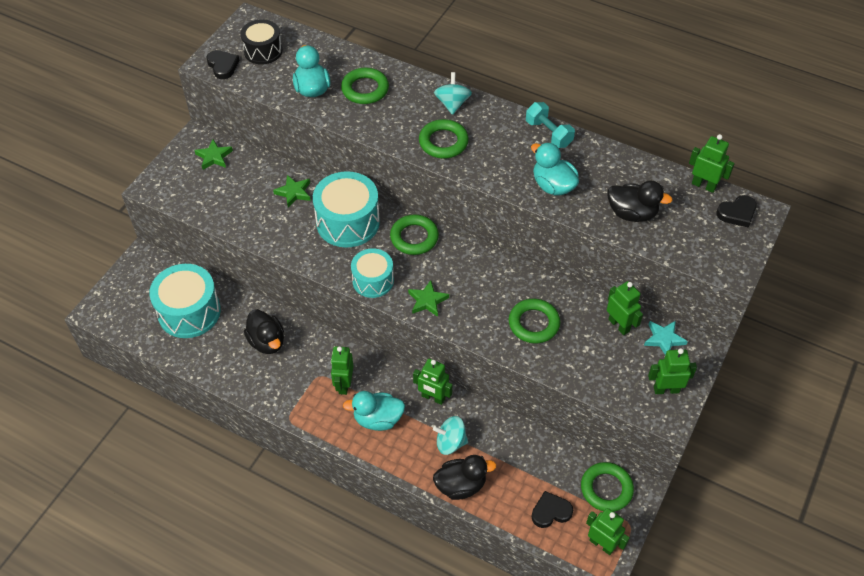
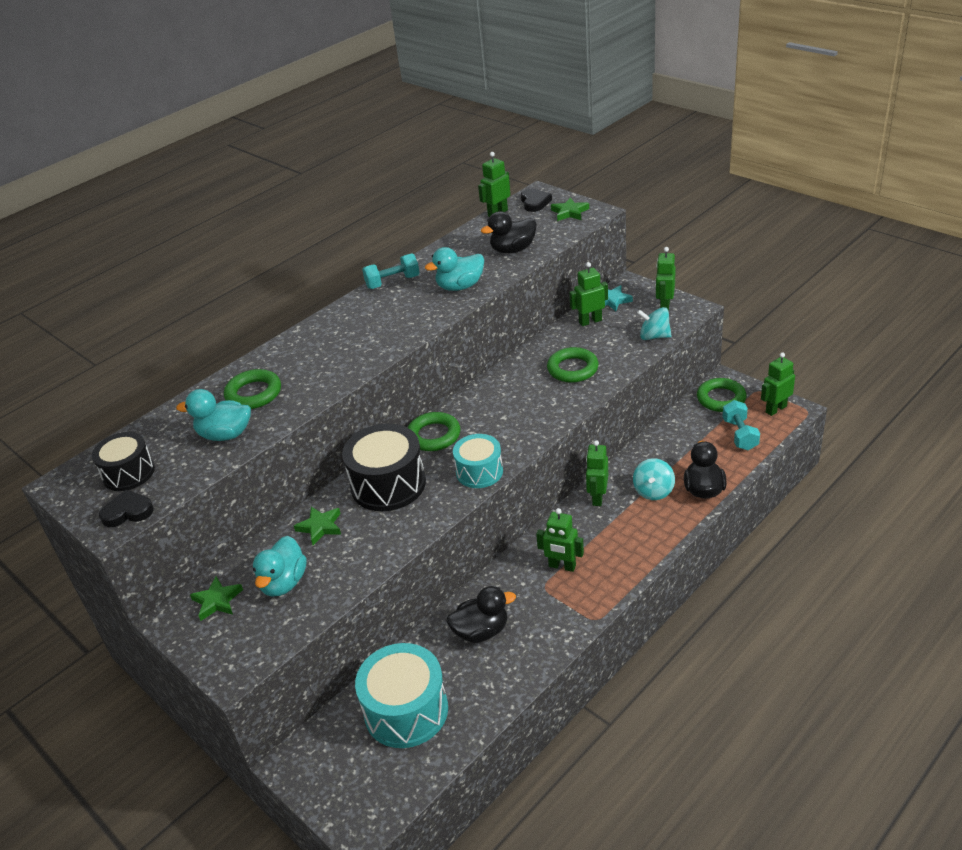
camera: 70 degrees left, 15 degrees down
(348, 222) = (388, 484): turquoise drum -> black drum
(378, 419) = (613, 543): turquoise duck -> turquoise duck (284, 583)
(427, 300) = (521, 434): green star -> green star (569, 212)
(433, 397) = (597, 497): green robot -> green robot turned 150 degrees clockwise
(443, 142) = (367, 346): green ring -> none
(452, 104) = (316, 335): turquoise spinning top -> turquoise spinning top (654, 336)
(550, 512) = (740, 434): black heart -> turquoise dumbbell
(632, 213) = (513, 250): black duck -> black duck turned 150 degrees counterclockwise

